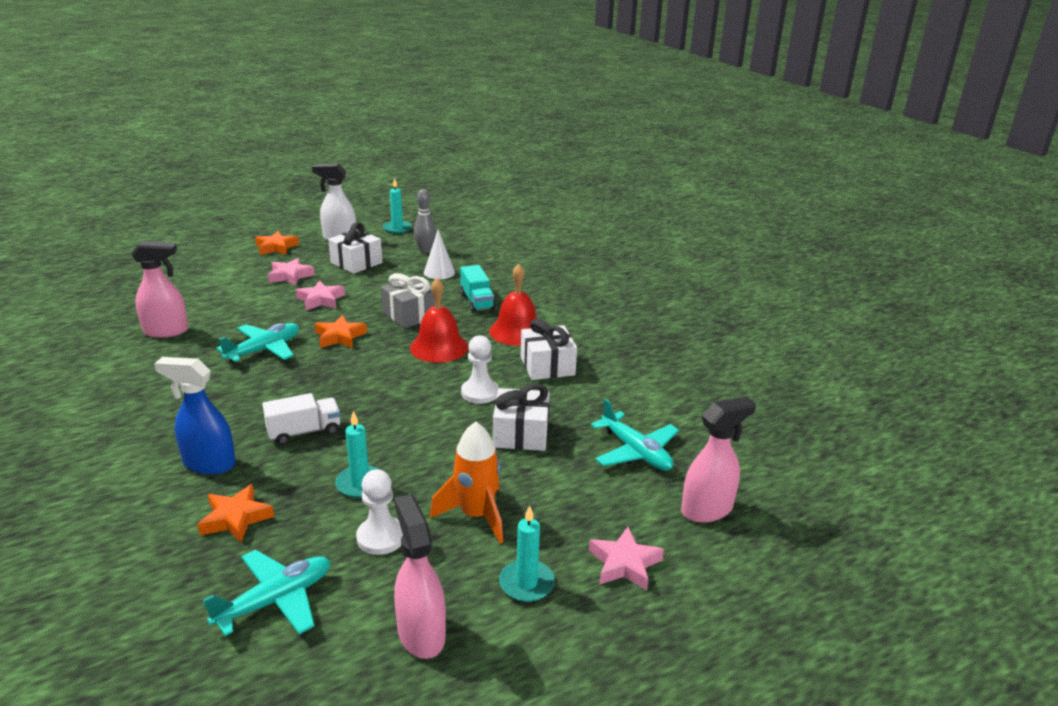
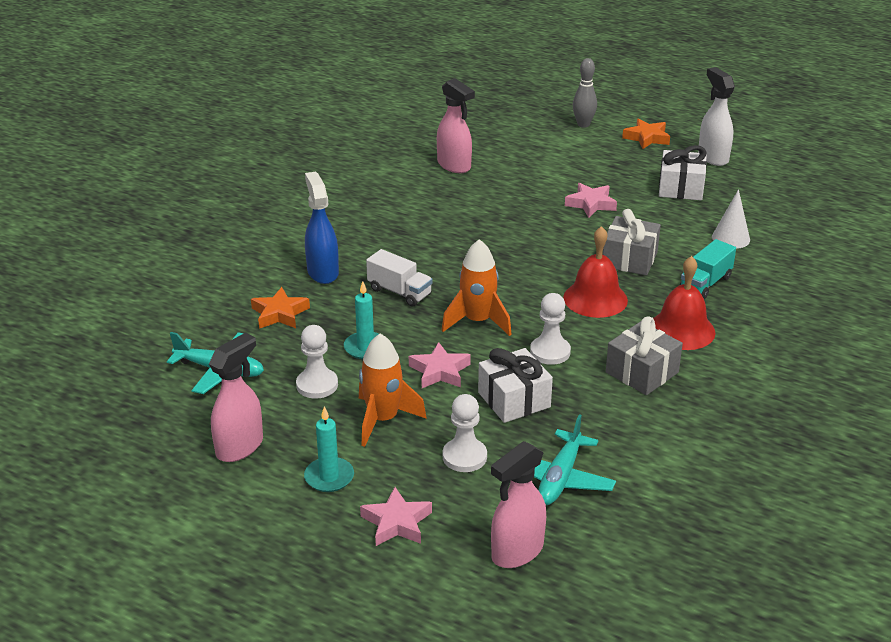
camera: 60 degrees right, 5 degrees up
(264, 350) = (482, 219): turquoise plane -> none
(290, 276) = (609, 170): pink star -> pink star (440, 371)
(340, 337) = (546, 242): orange star -> none
(397, 228) = (783, 175): turquoise candle -> none
(399, 409) = (477, 321): none -> orange rocket
(425, 250) = (762, 211): grey bowling pin -> grey bowling pin (583, 124)
(547, 366) = (642, 372): white gift -> grey gift
(569, 489) = (464, 457): none -> white pawn
(707, 509) = (516, 552): pink spray bottle -> pink spray bottle turned 105 degrees clockwise

